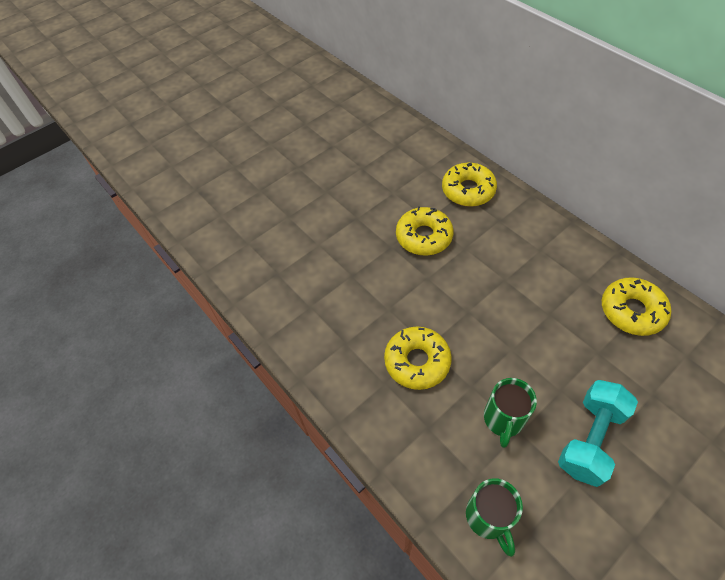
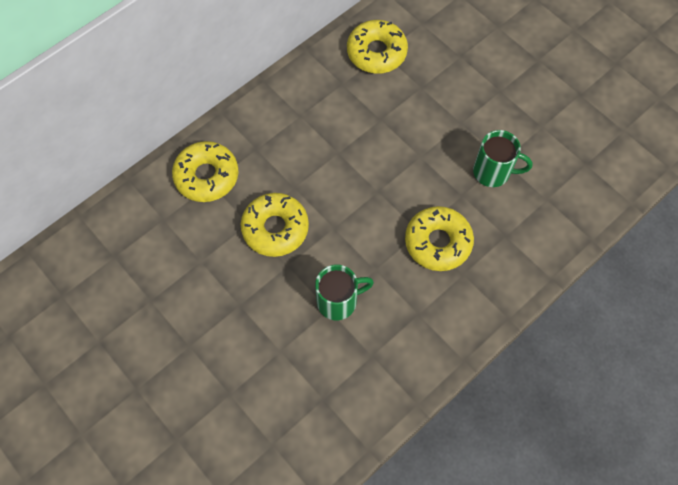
camera: 95 degrees left, 10 degrees up
(488, 517) = (579, 193): green mug -> green mug (338, 301)
(590, 439) = (504, 109): turquoise dumbbell -> none

